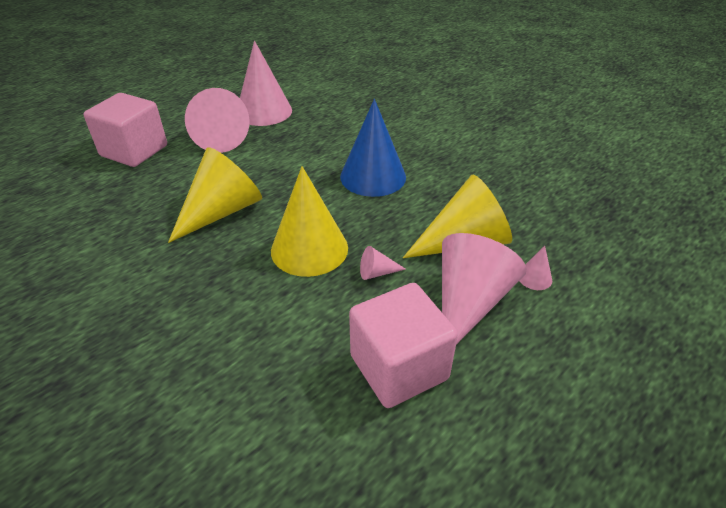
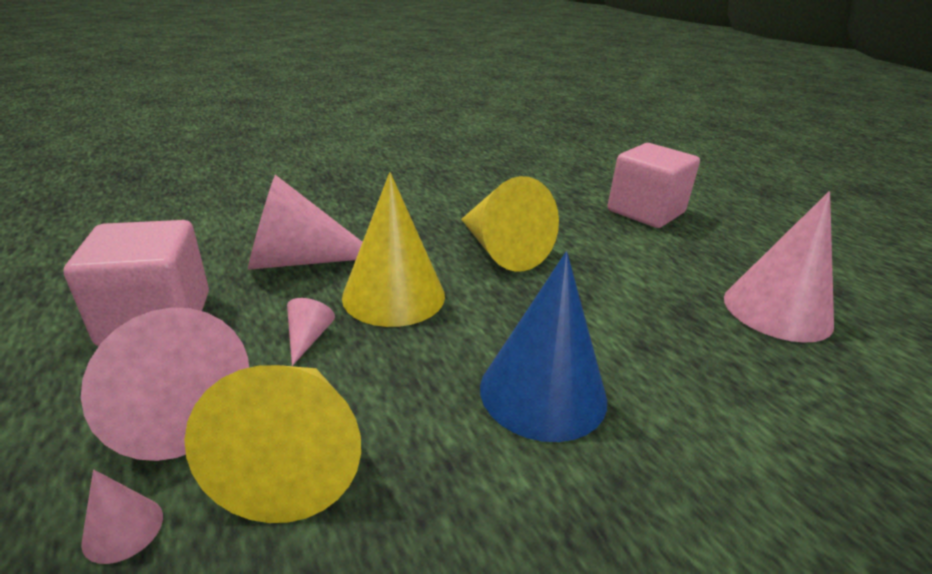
camera: 105 degrees right, 10 degrees down
(218, 137) = (682, 263): pink cone -> pink cone (298, 260)

